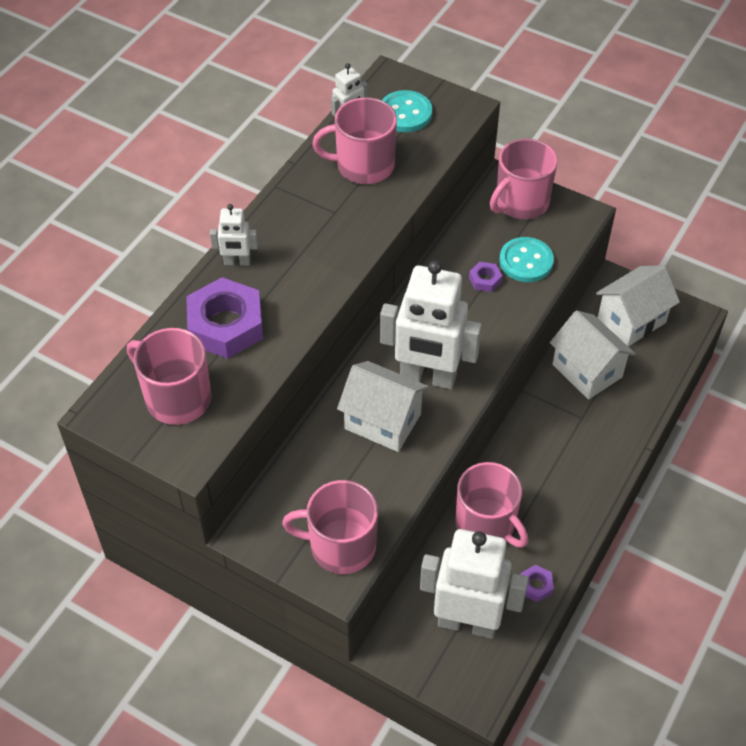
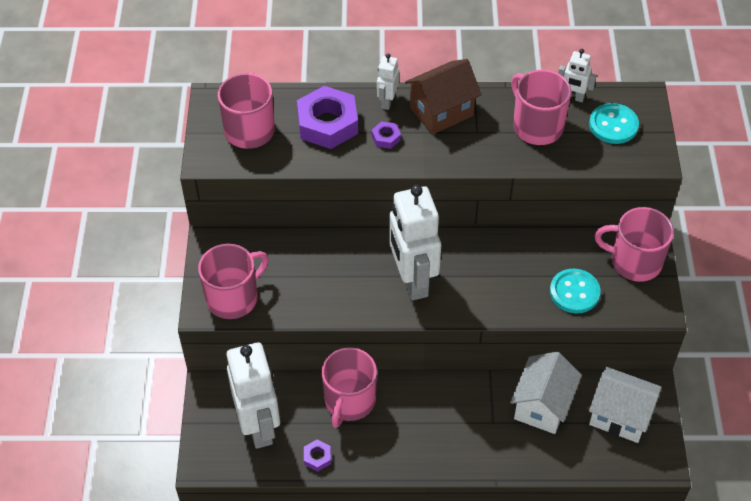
camera: 60 degrees right, 0 degrees up
(237, 262) = (387, 102): white robot -> white robot turned 45 degrees clockwise
(287, 226) = (441, 112): none -> brown house
(340, 546) = (233, 297): pink mug -> pink mug turned 75 degrees clockwise
(382, 421) = (353, 272): white house -> none
(485, 280) = (533, 274): purple nut -> purple nut (386, 138)

